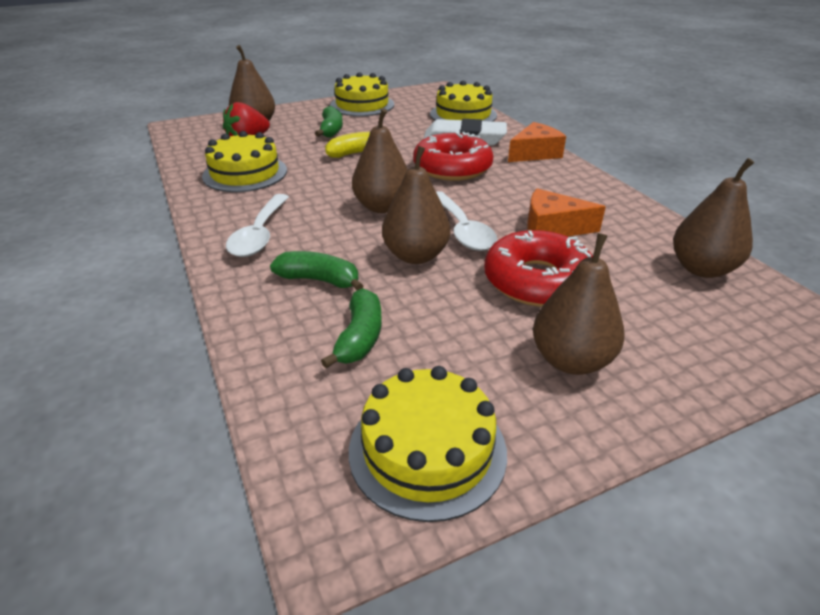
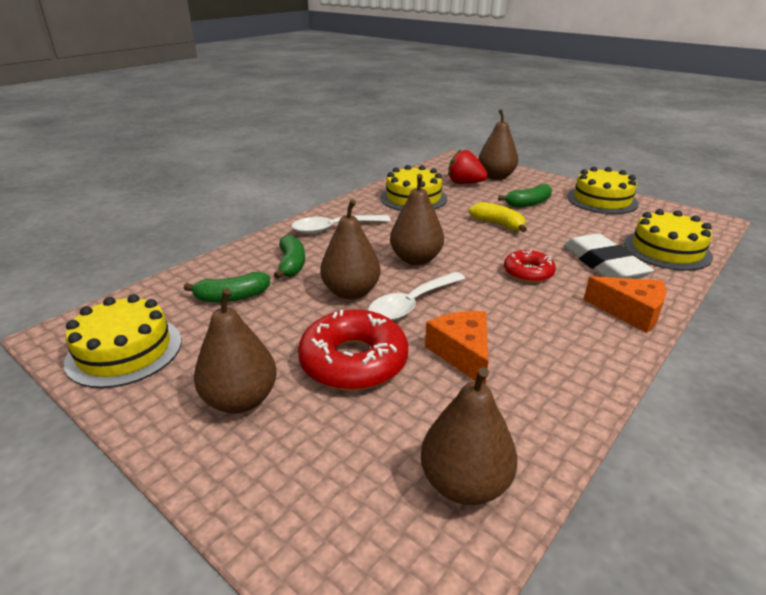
camera: 65 degrees right, 5 degrees down
(452, 168) = (528, 272): red donut -> red donut, size x0.59

